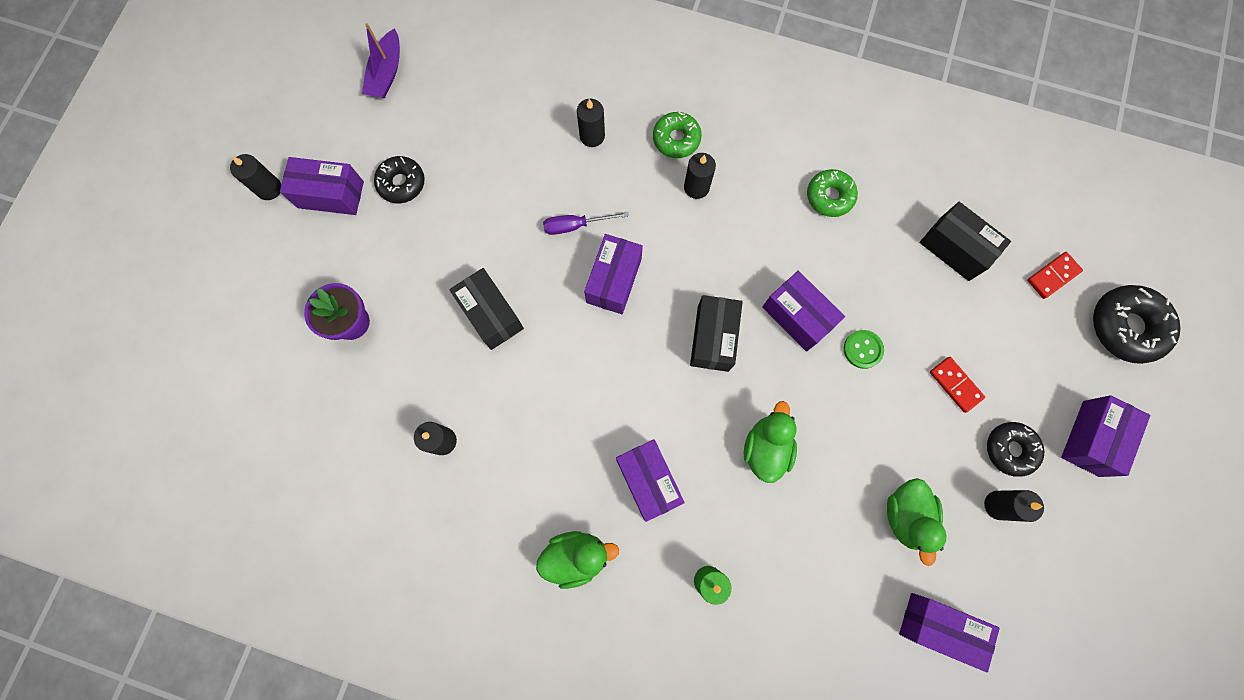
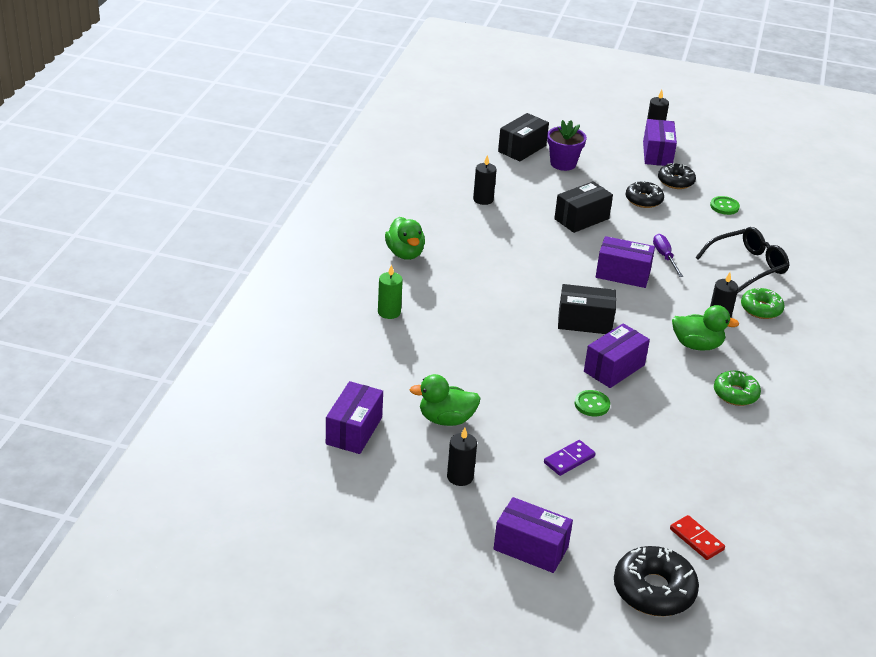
camera: 85 degrees right, 40 degrees down
(386, 73) = (765, 174): purple boat -> none
(462, 136) = (724, 206): none -> green button
(592, 136) = (747, 266): black candle -> black glasses
(648, 481) = (463, 286): purple box -> none
(766, 448) = (496, 345): green duck -> green duck (697, 345)
(954, 249) = (706, 471): black box -> black box (522, 148)
(955, 385) = (569, 459): red domino -> purple domino
(1010, 449) = (512, 490): black donut -> black donut (643, 200)

